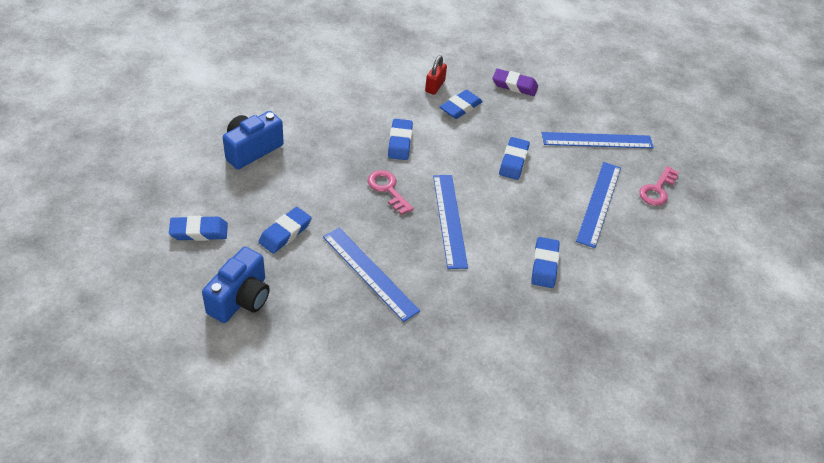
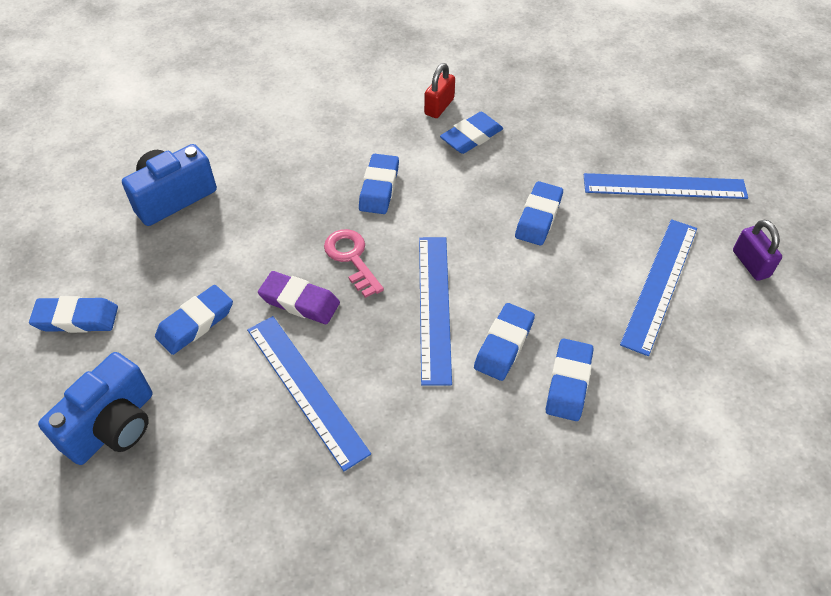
camera: 10 degrees right, 5 degrees up
(499, 243) = (504, 345): none -> blue eraser
(514, 85) = (551, 105): purple eraser -> purple eraser (299, 301)
(657, 190) = (750, 264): pink key -> purple padlock

